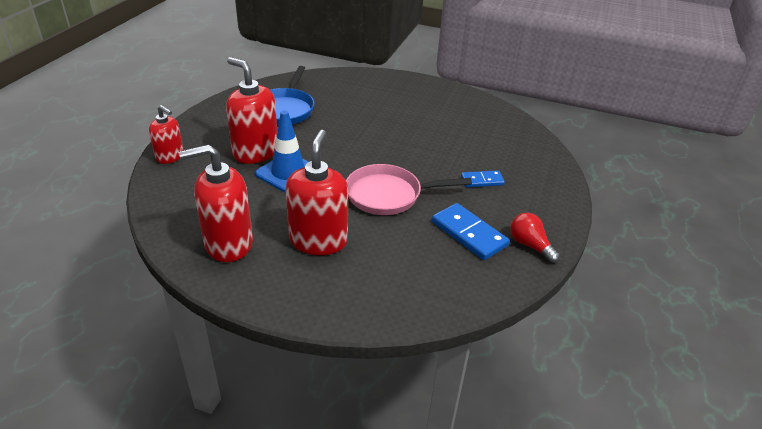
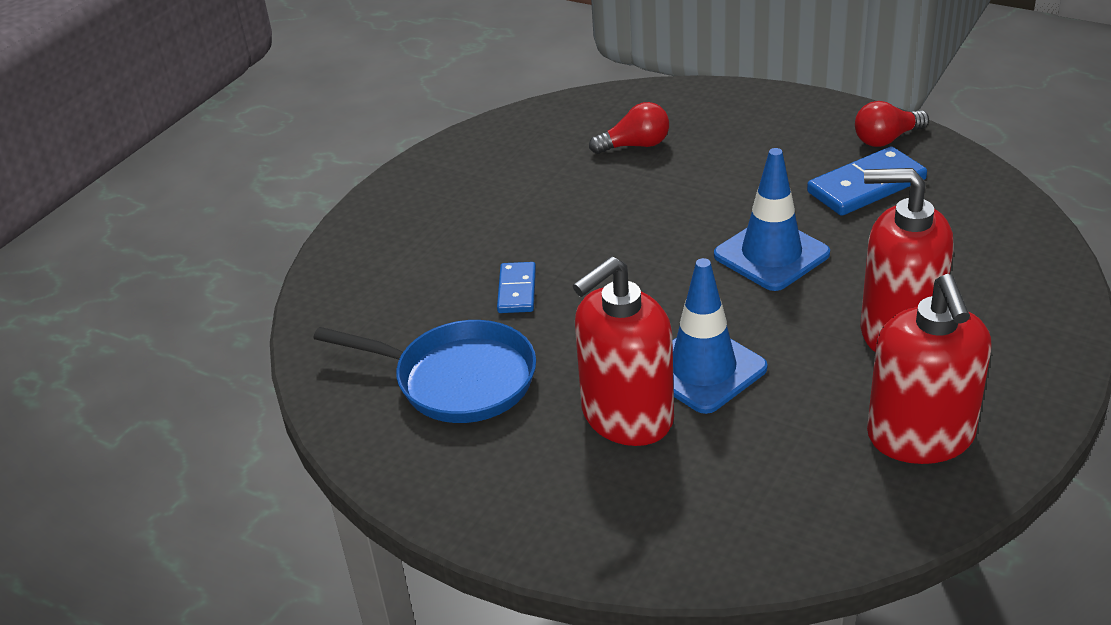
camera: 75 degrees left, 0 degrees up
(170, 157) = (632, 550): red soap dispenser -> none
(388, 195) = (771, 254): pink pan -> blue traffic cone
(482, 180) = (731, 161): blue domino -> blue domino (517, 290)
(488, 147) = (635, 145): none -> red light bulb

